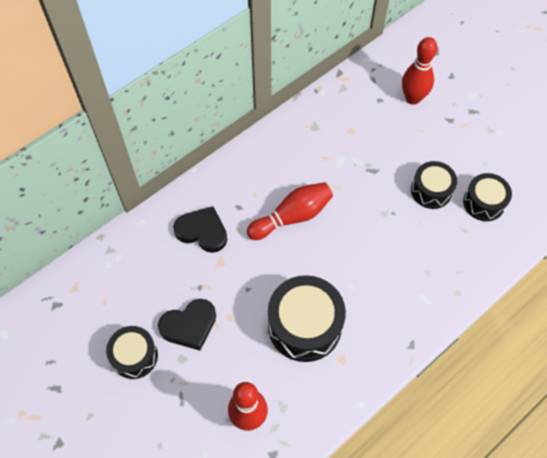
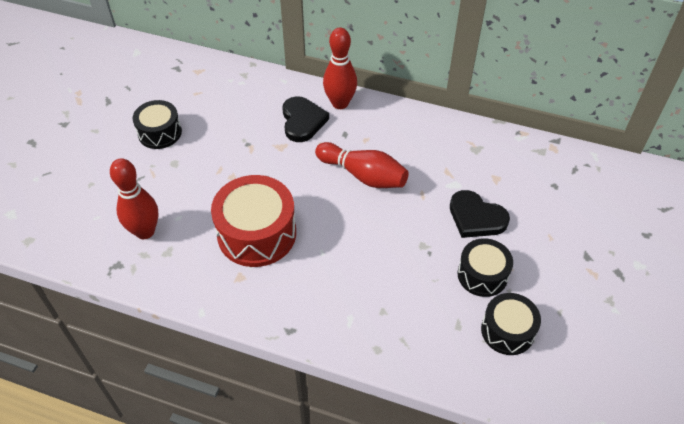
camera: 60 degrees right, 10 degrees down
(189, 325) = (207, 153): black heart -> black heart (476, 217)
(304, 325) = (257, 233): black drum -> red drum
(412, 98) = (583, 212): red bowling pin -> red bowling pin (340, 103)

